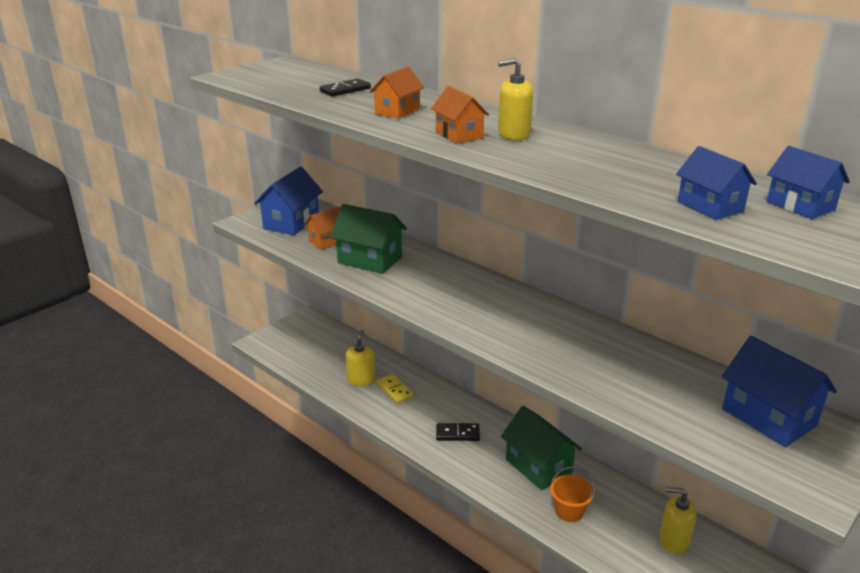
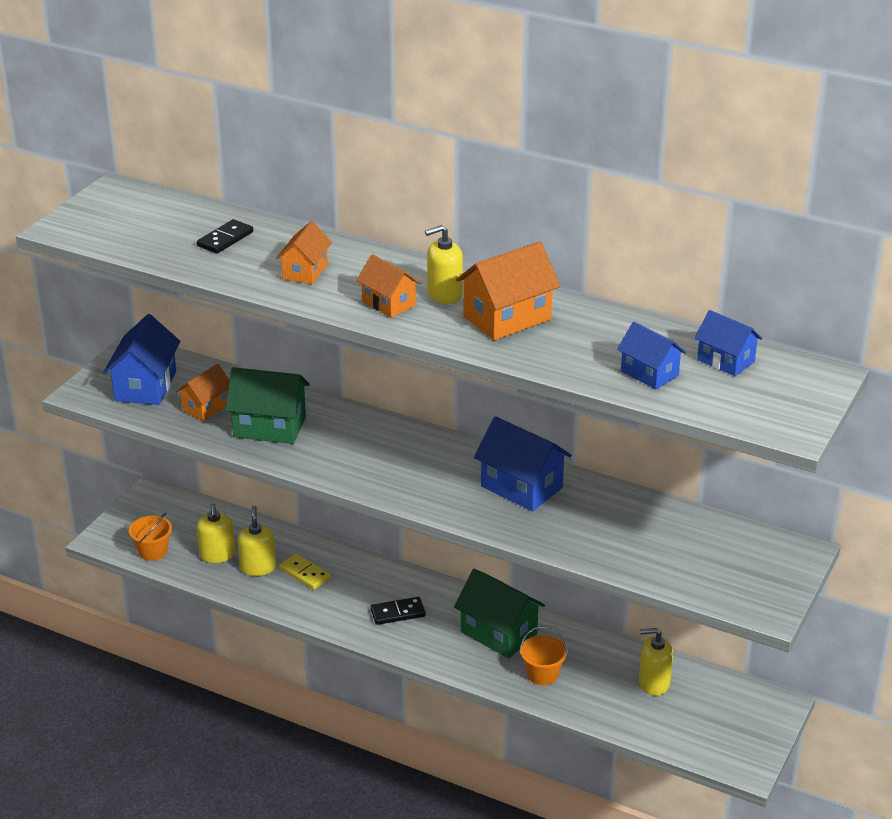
camera: 15 degrees left, 5 degrees up
(290, 356) = (153, 551): none -> orange bucket
(335, 366) = (217, 555): none -> yellow soap dispenser
(567, 154) = (507, 318): none -> orange house
(768, 417) = (725, 546): blue house -> blue house (521, 487)

